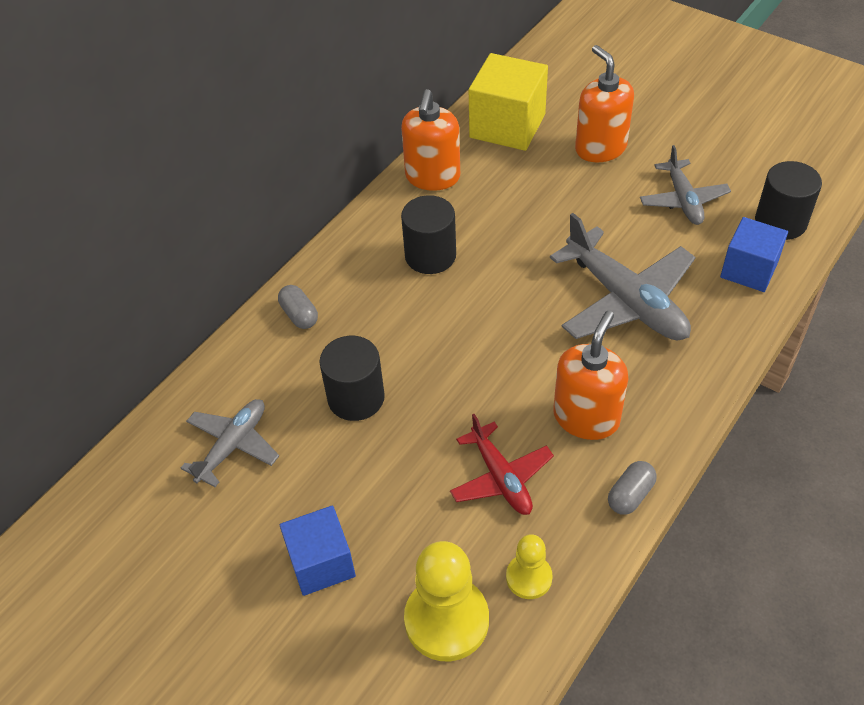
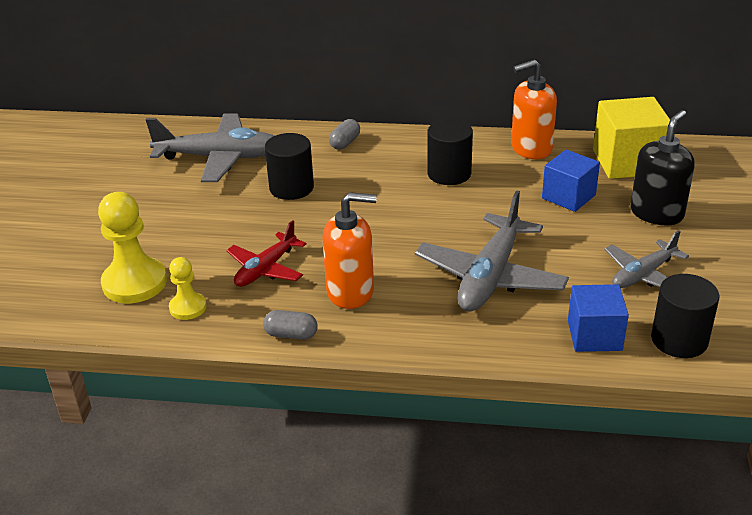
camera: 60 degrees right, 15 degrees down
(233, 446) = (219, 158): grey plane -> grey plane, size x1.67
(321, 563) = (151, 220): blue cube -> blue cube (568, 196)
(600, 148) = (656, 213): orange soap dispenser -> black soap dispenser

